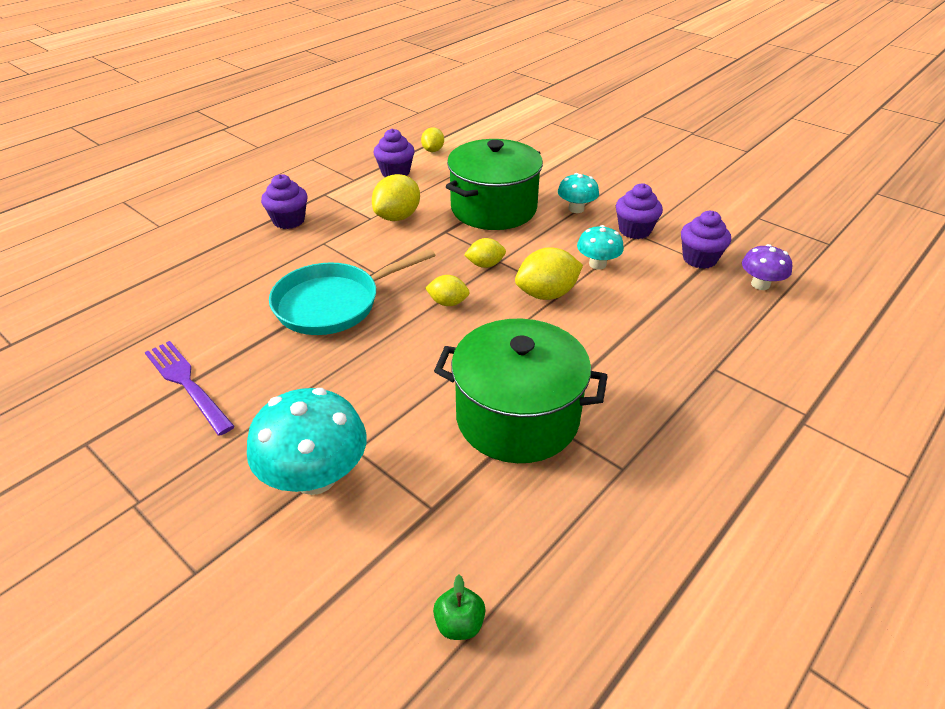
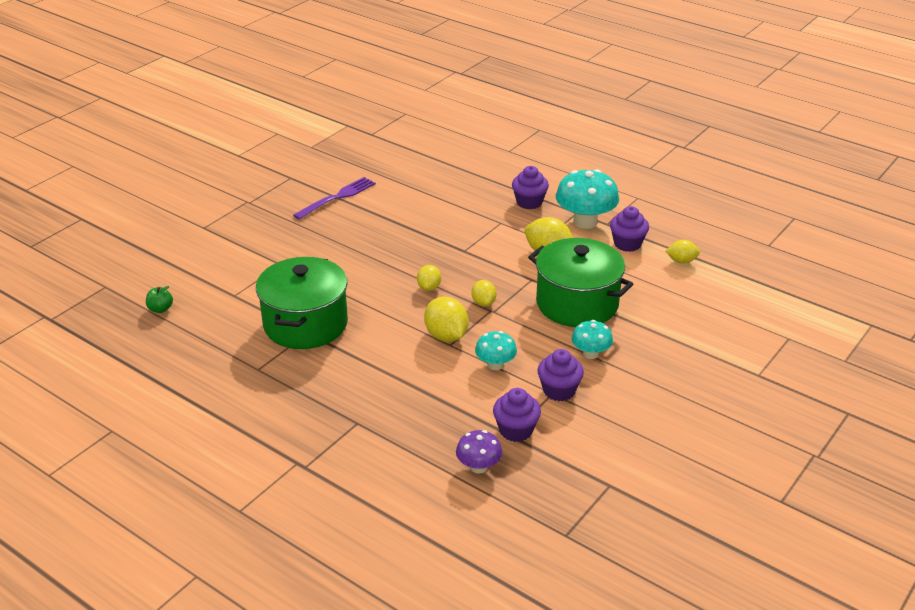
camera: 85 degrees right, 5 degrees down
(315, 477) = (261, 253): turquoise mushroom -> turquoise mushroom (585, 222)
(333, 303) = (422, 237): turquoise pan -> none

